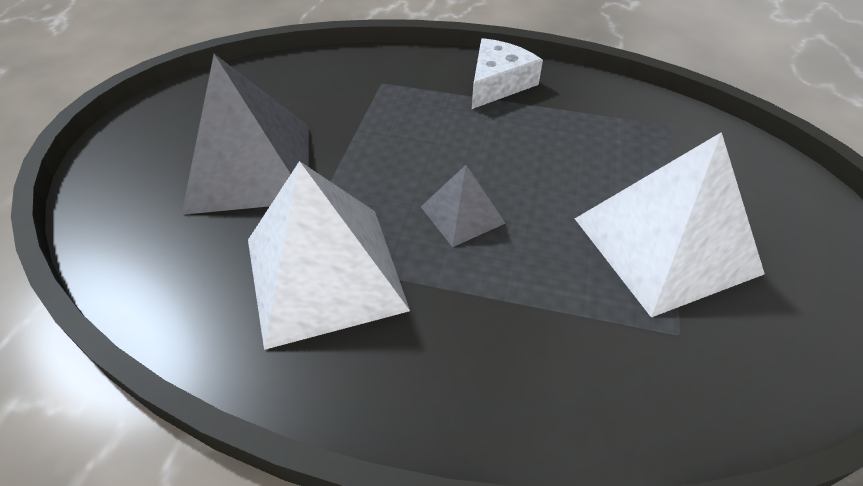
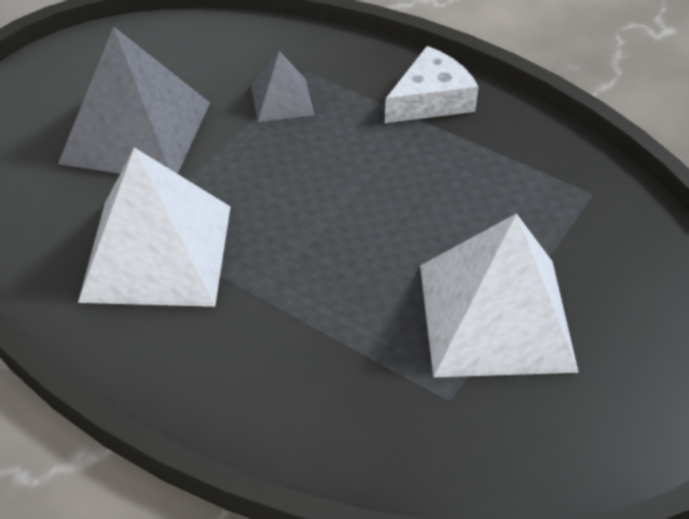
camera: 20 degrees right, 0 degrees up
(462, 215) = (311, 232): grey pyramid -> grey pyramid (282, 100)

